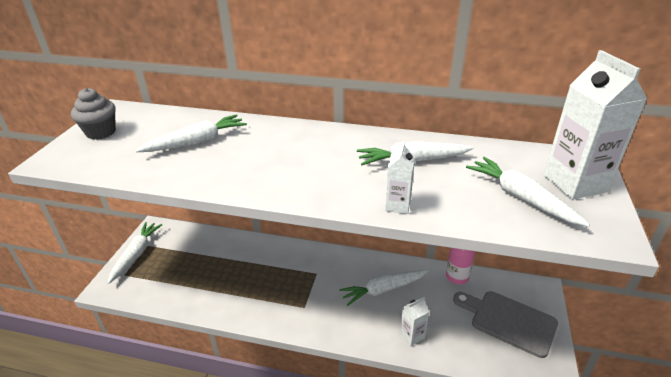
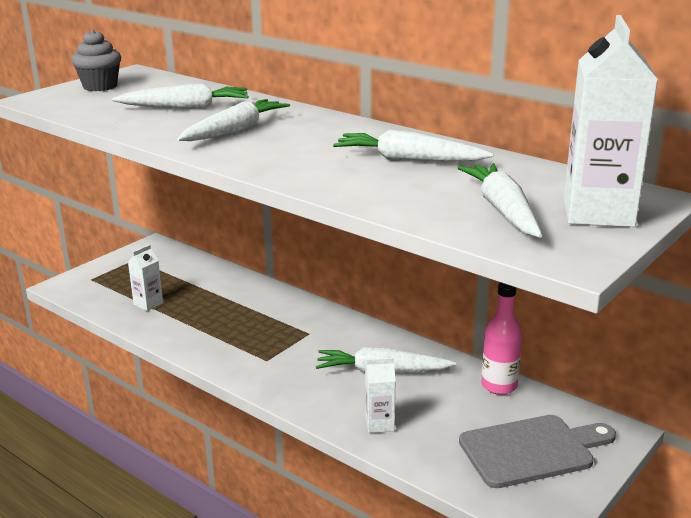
camera: 25 degrees right, 10 degrees down
(136, 255) = (116, 265): white carrot -> white carrot (235, 131)
(398, 205) = (340, 188): white carton -> white carton (148, 304)
(509, 321) = (531, 450): grey cutting board -> grey cutting board turned 105 degrees clockwise

